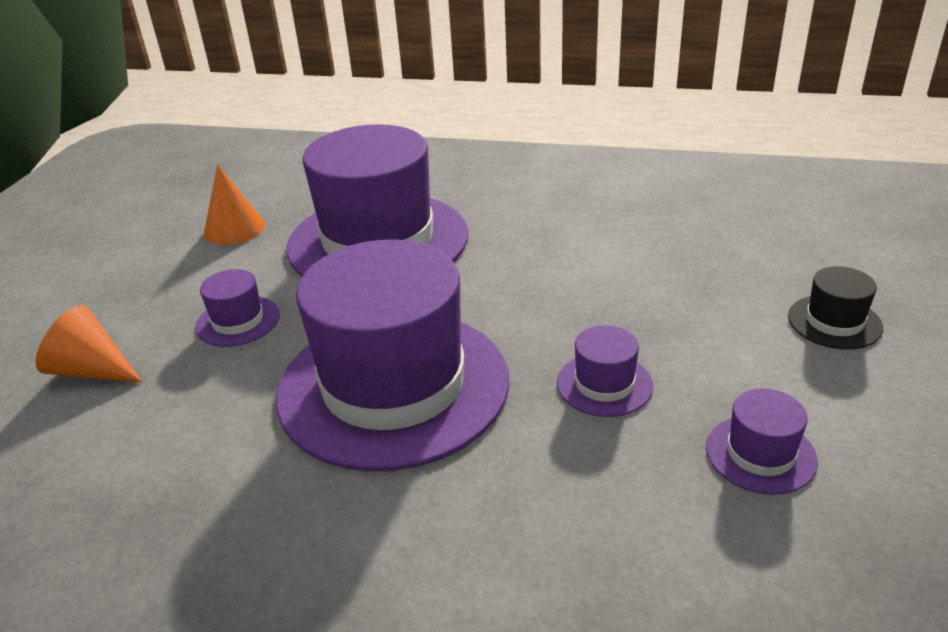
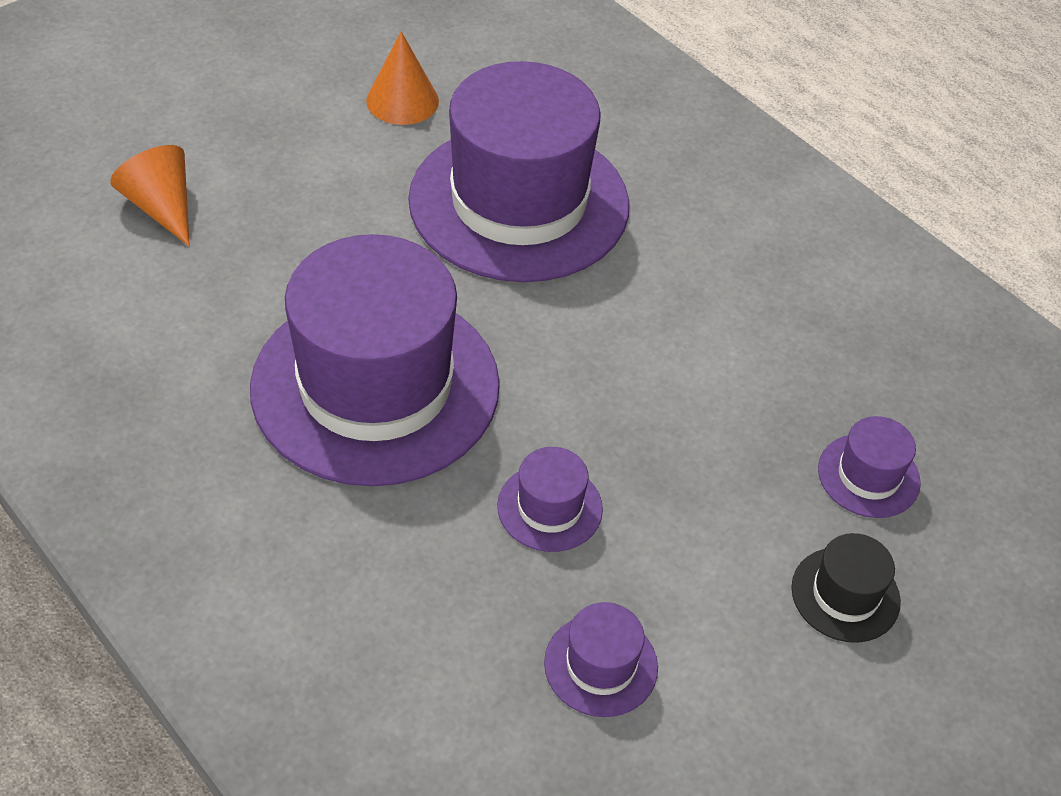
camera: 30 degrees right, 15 degrees up
(238, 321) = (313, 226): purple hat -> purple hat (868, 476)

